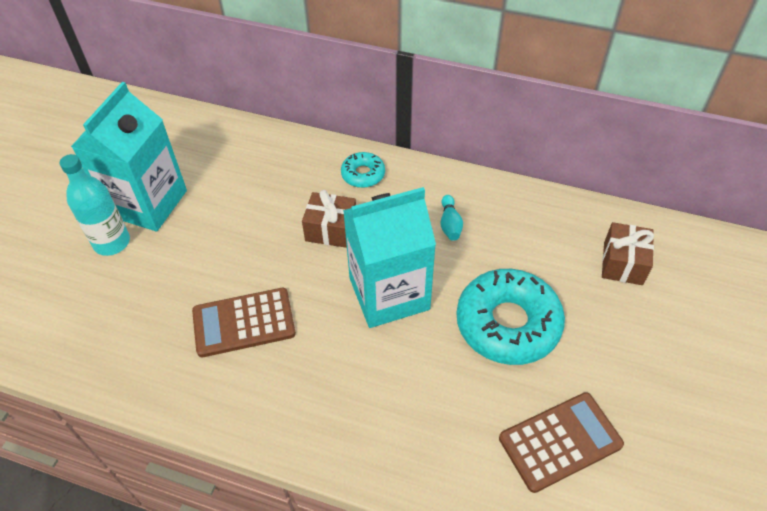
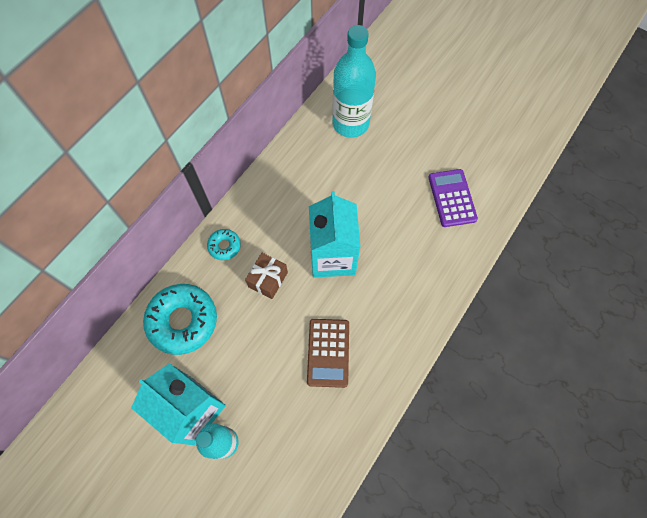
camera: 75 degrees left, 15 degrees up
(450, 224) = (289, 205): turquoise bowling pin -> none
(508, 324) = (374, 197): turquoise donut -> turquoise donut (183, 321)
(560, 441) = (452, 198): brown calculator -> purple calculator
(623, 263) = (350, 123): brown gift -> turquoise bottle

